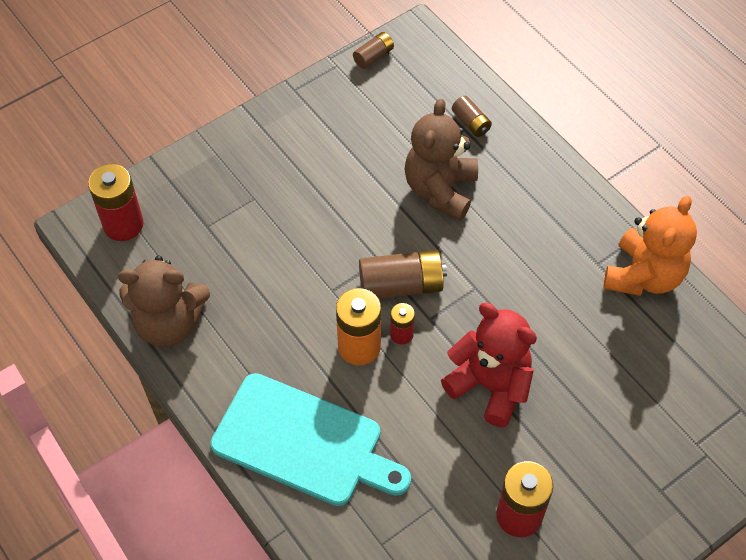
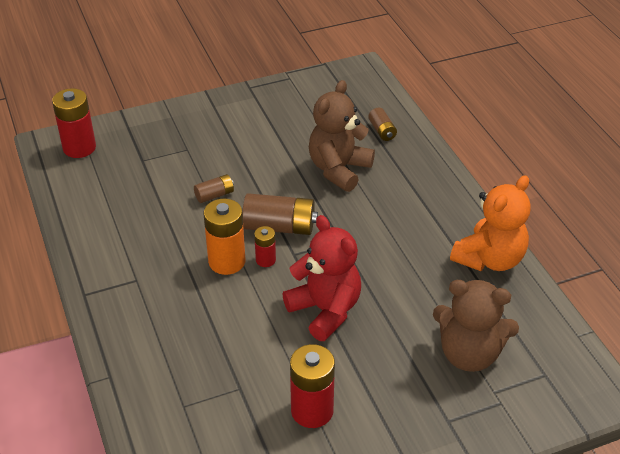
camera: 15 degrees right, 15 degrees down
(169, 323) = (83, 217): brown teddy bear -> brown teddy bear (469, 354)
(303, 442) = (151, 318): turquoise cutting board -> none
(373, 56) = (321, 77): brown battery -> brown battery (214, 195)

